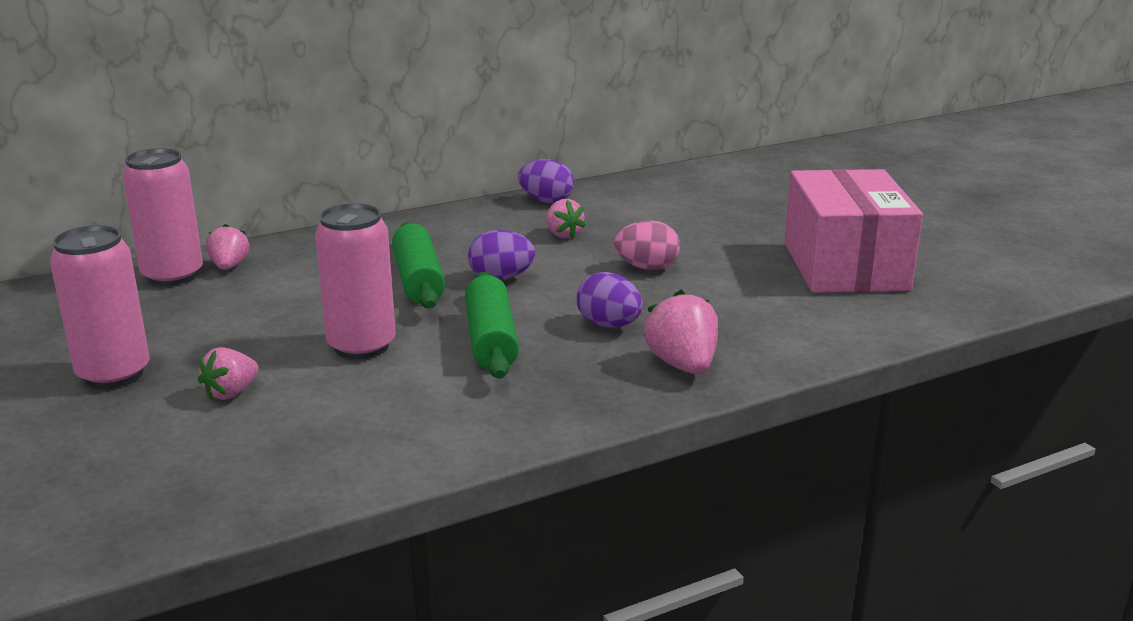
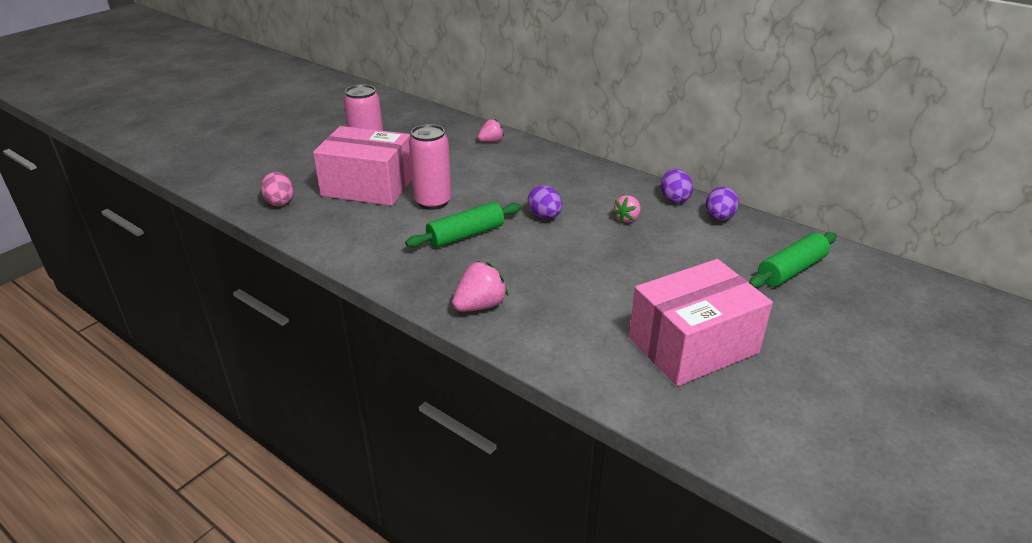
camera: 65 degrees right, 10 degrees up
(173, 276) = (469, 133): pink can -> none
(231, 393) = (368, 186): pink strawberry -> pink box
(418, 280) = (520, 193): green rolling pin -> green rolling pin (791, 270)
(609, 325) = (512, 267): purple egg -> purple egg (719, 218)
(647, 268) = (606, 261): pink egg -> pink egg (280, 202)

